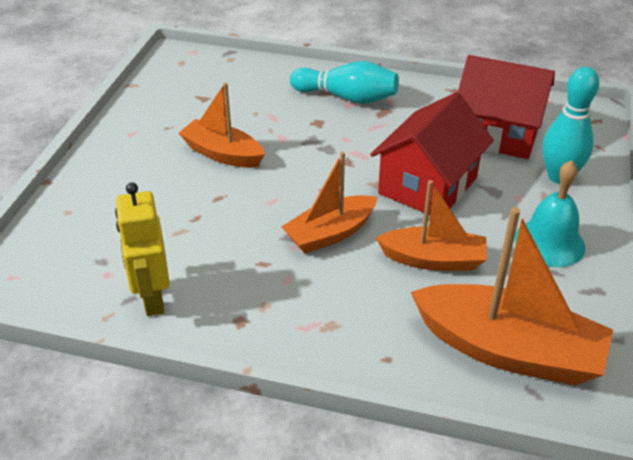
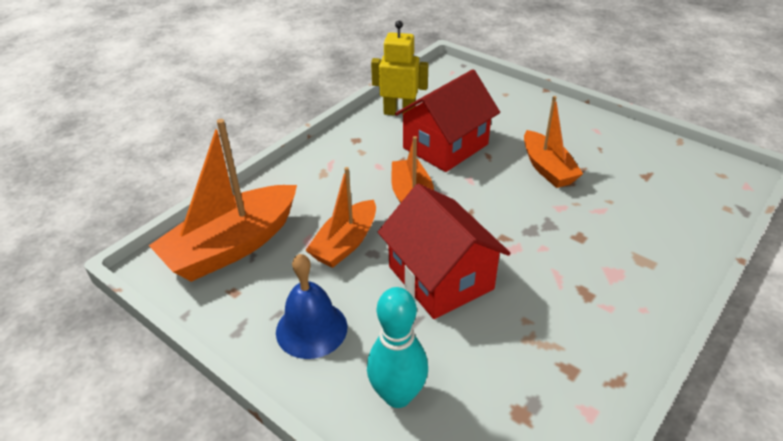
camera: 115 degrees right, 0 degrees up
(222, 154) = (547, 168): orange boat -> orange boat turned 105 degrees clockwise
(347, 97) = (623, 272): turquoise bowling pin -> none
(497, 133) = (505, 378): red house -> red house (445, 146)
(549, 243) = (311, 329): turquoise bell -> blue bell

